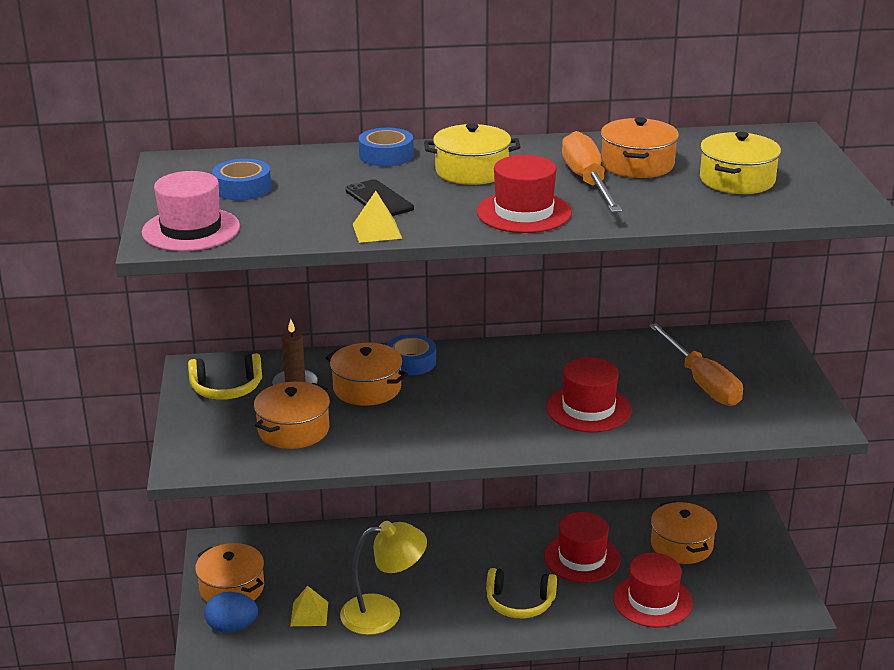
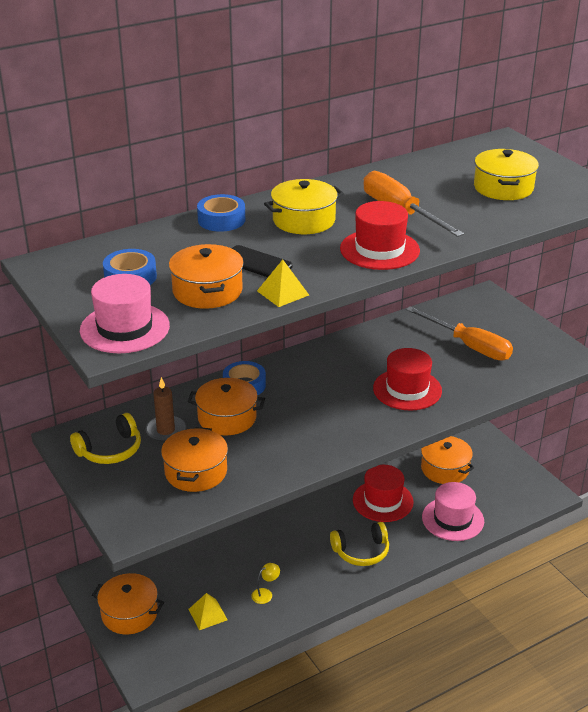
camera: 25 degrees left, 5 degrees up
(232, 627) = (152, 647): blue egg -> none
(383, 613) = (265, 594): yellow lamp -> yellow lamp, size x0.42
(637, 164) = (421, 189): orange pot -> orange pot (207, 291)
(652, 601) = (452, 519): red hat -> pink hat

